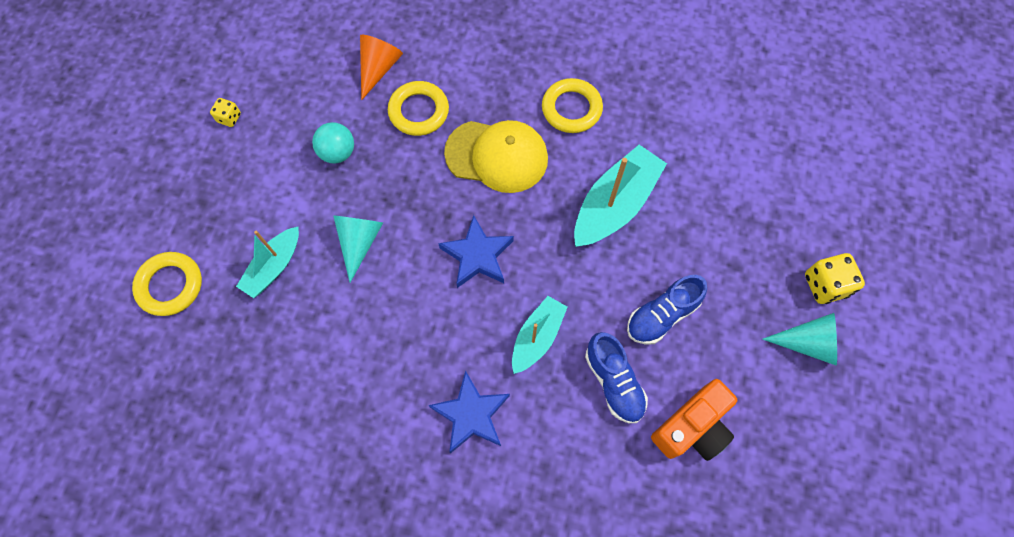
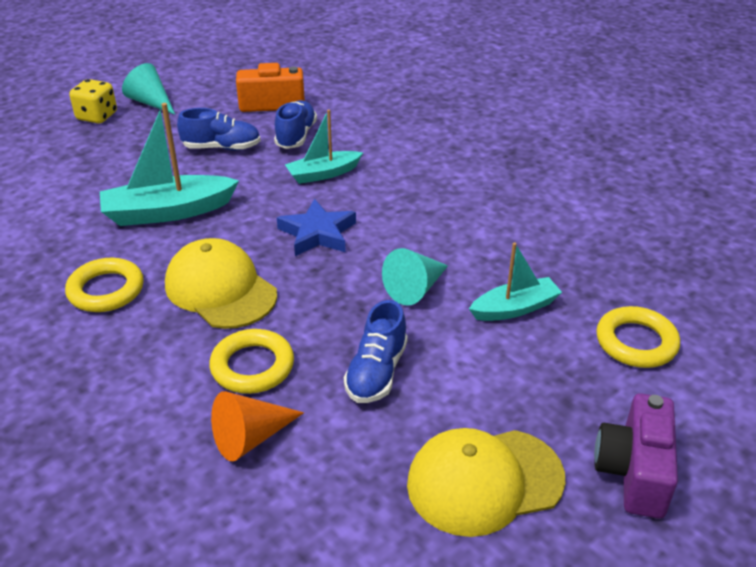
camera: 145 degrees left, 30 degrees down
(143, 173) = (634, 472): none -> purple camera
(229, 118) = (484, 481): yellow dice -> yellow cap
(338, 153) = (376, 372): turquoise ball -> blue shoe
(471, 414) = (412, 161): blue star -> none

